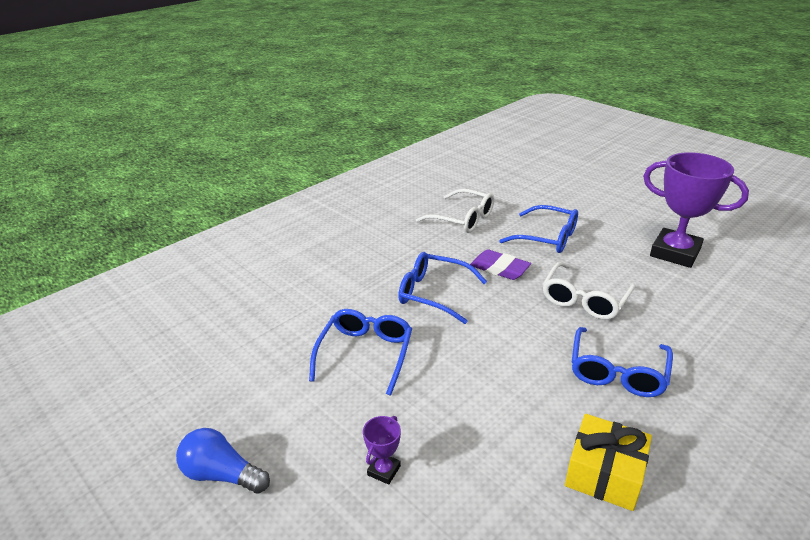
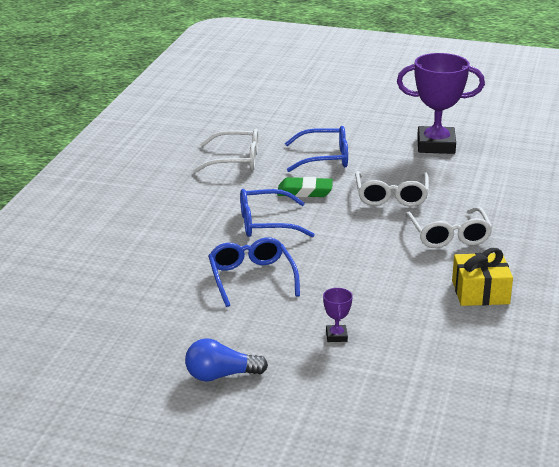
camera: 30 degrees left, 5 degrees down
(499, 268) = (305, 191): purple eraser -> green eraser
(617, 372) = (449, 236): blue glasses -> white glasses

